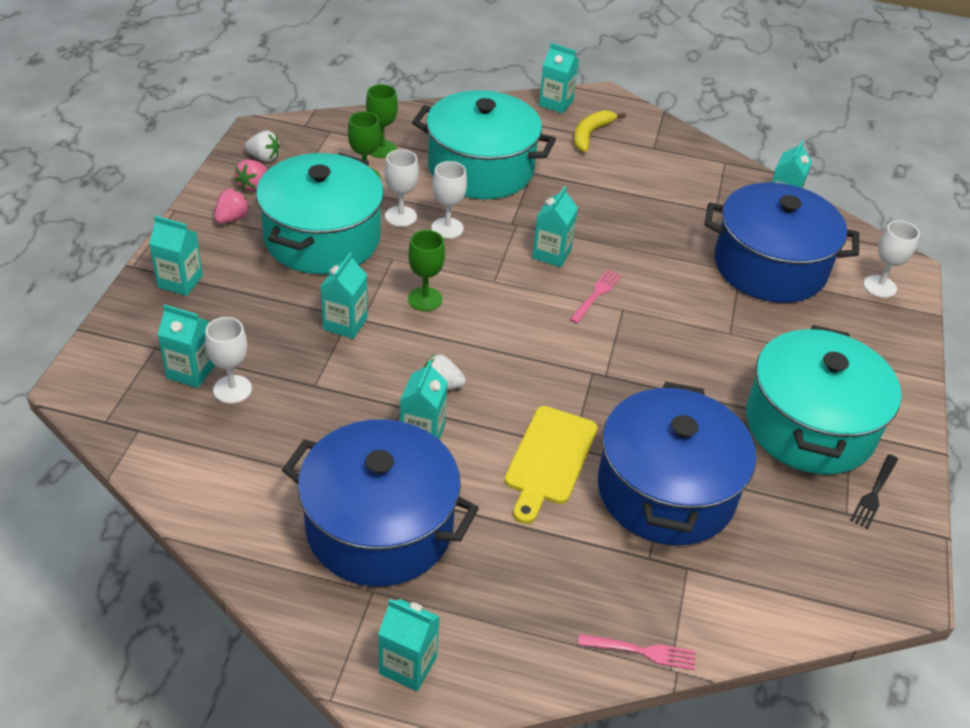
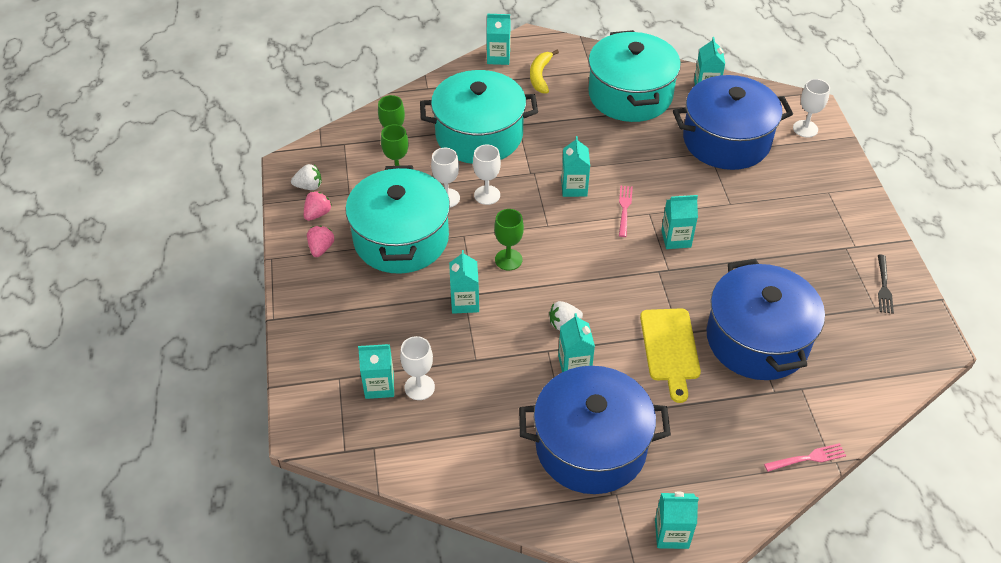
camera: 20 degrees left, 5 degrees up
(180, 282) = (319, 317): turquoise carton -> turquoise carton (676, 239)
(253, 185) = (317, 214): pink strawberry -> pink strawberry turned 150 degrees counterclockwise
(809, 426) = (819, 254): turquoise pot -> turquoise pot (630, 95)

